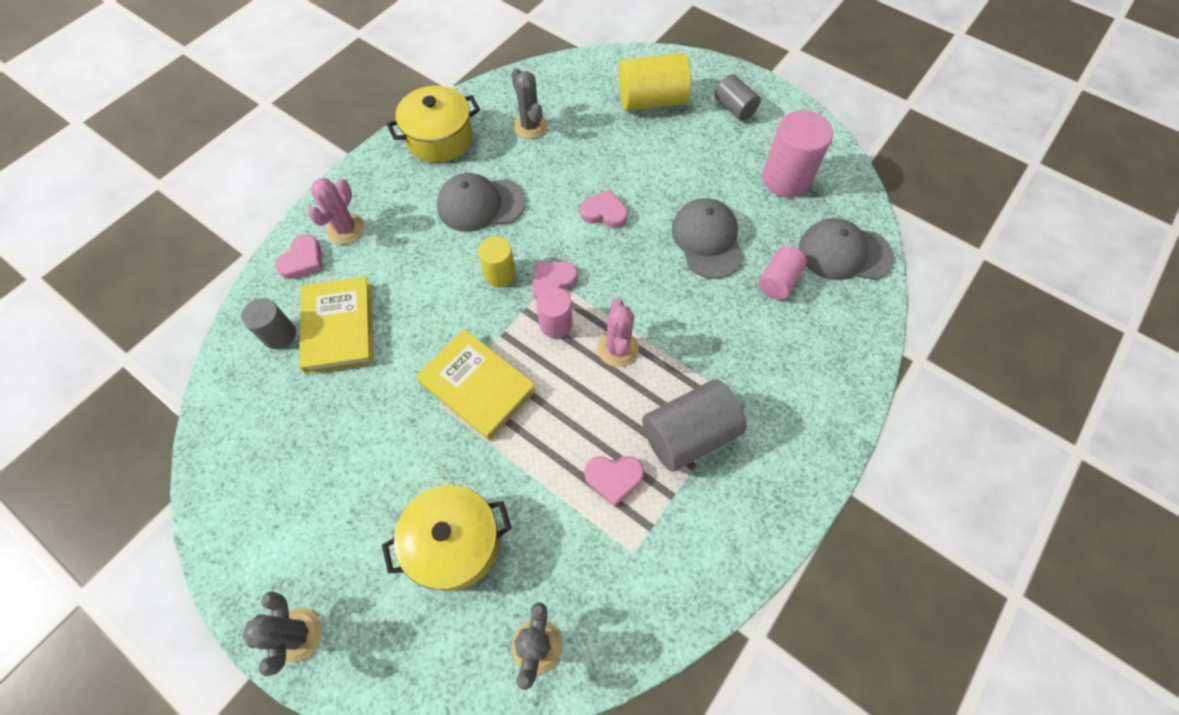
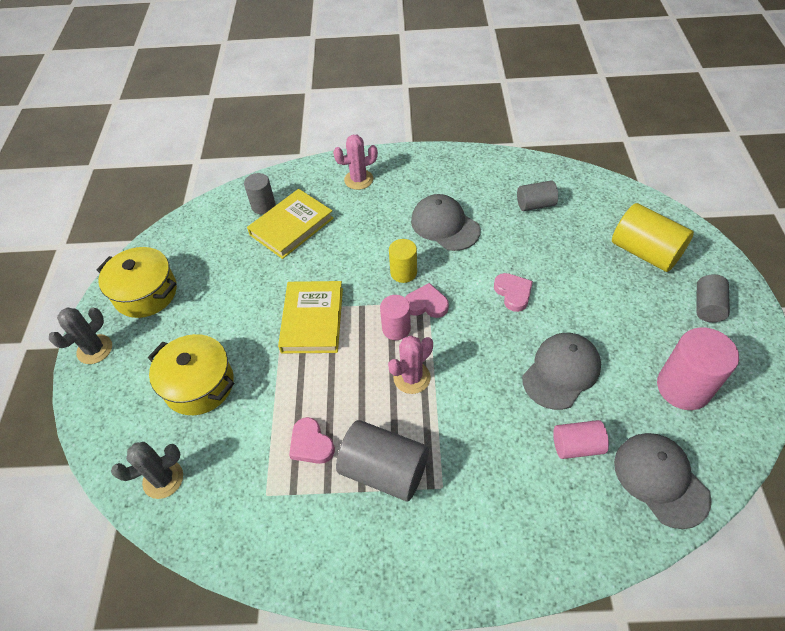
camera: 55 degrees right, 10 degrees down
(303, 260) = (319, 178): pink heart -> none
(439, 138) = (471, 170): yellow pot -> yellow pot (146, 293)
(530, 126) = (535, 204): grey cactus -> grey cylinder

